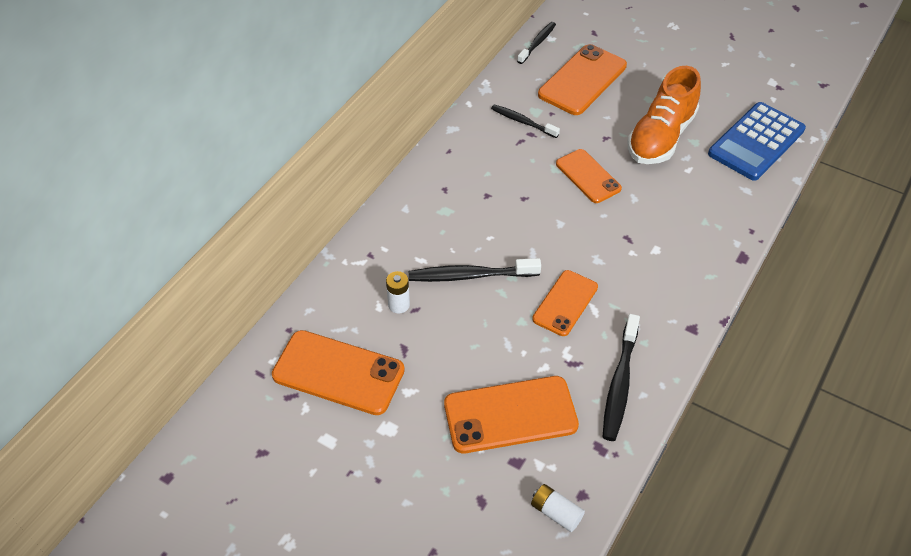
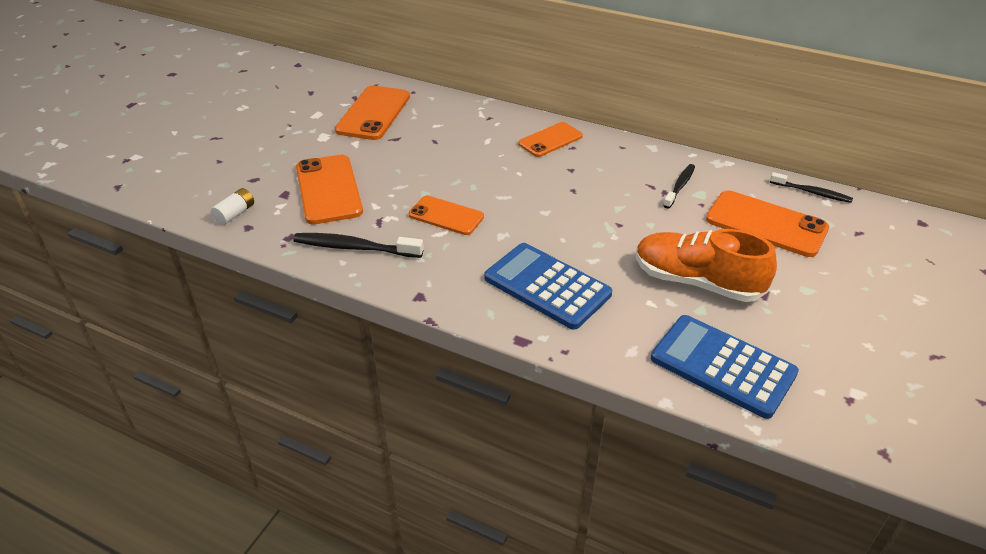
camera: 85 degrees right, 10 degrees down
(399, 305) = (438, 133): white battery -> none
(470, 275) = (473, 165): black toothbrush -> none
(588, 176) = (615, 228): orange phone -> orange phone (550, 140)
(672, 233) = (547, 286): none -> blue calculator

